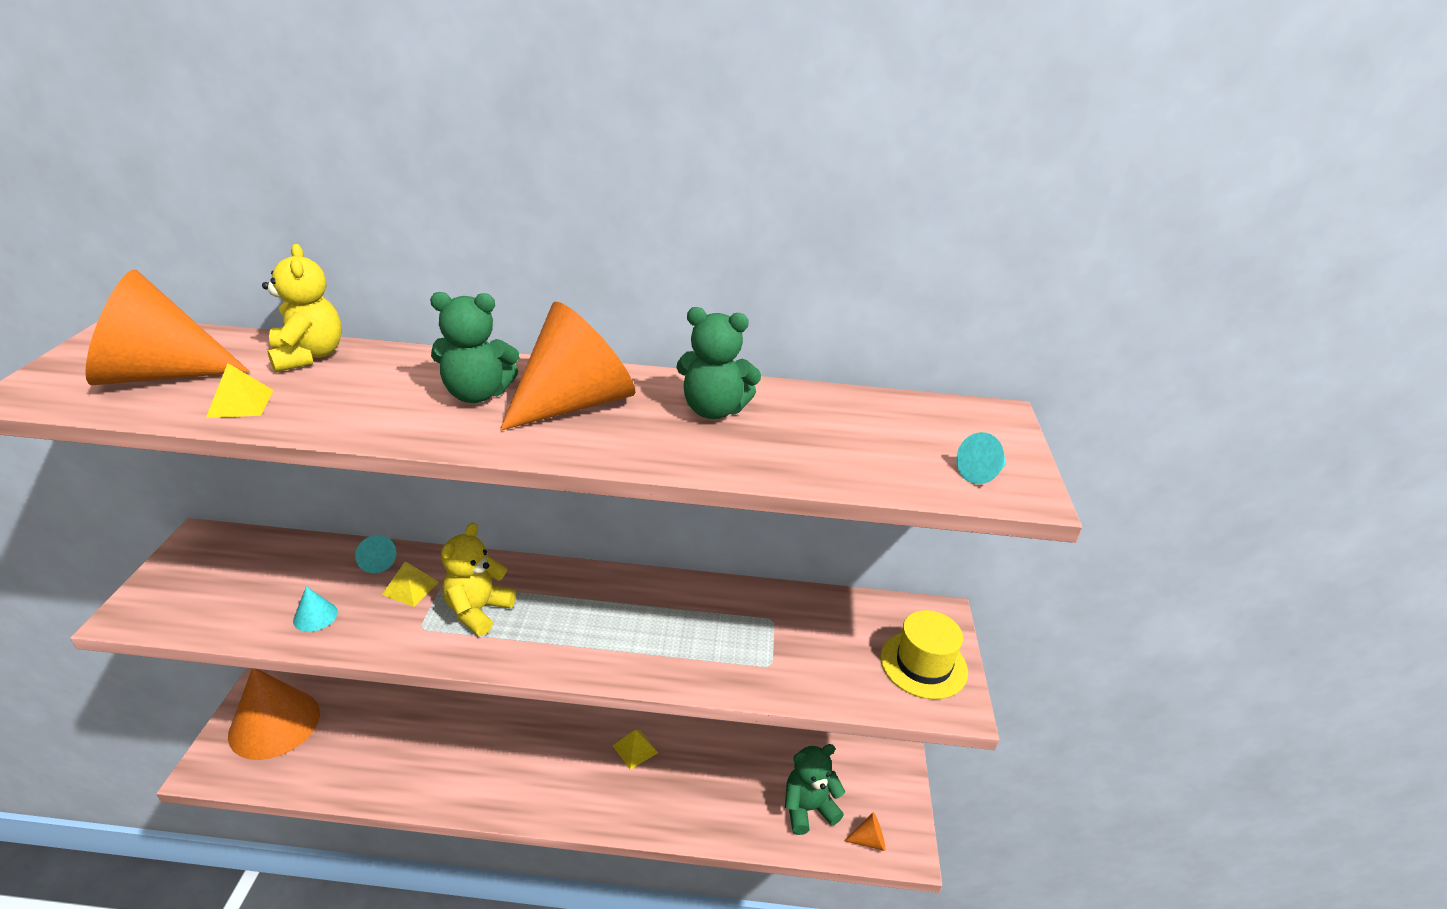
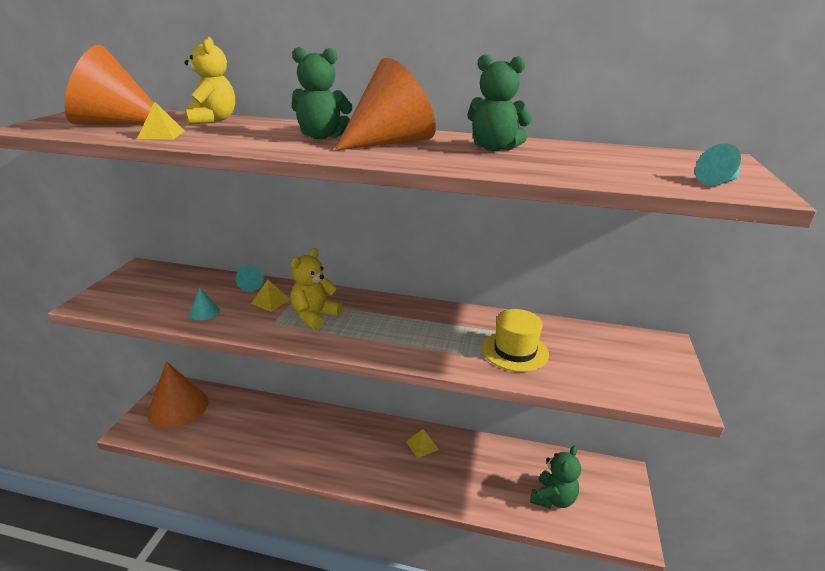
camera: 10 degrees right, 5 degrees down
(808, 808) = (553, 498): green teddy bear -> green teddy bear turned 135 degrees clockwise
(869, 840) = (602, 526): orange cone -> none
(923, 664) = (654, 372): yellow hat -> yellow hat (515, 351)

